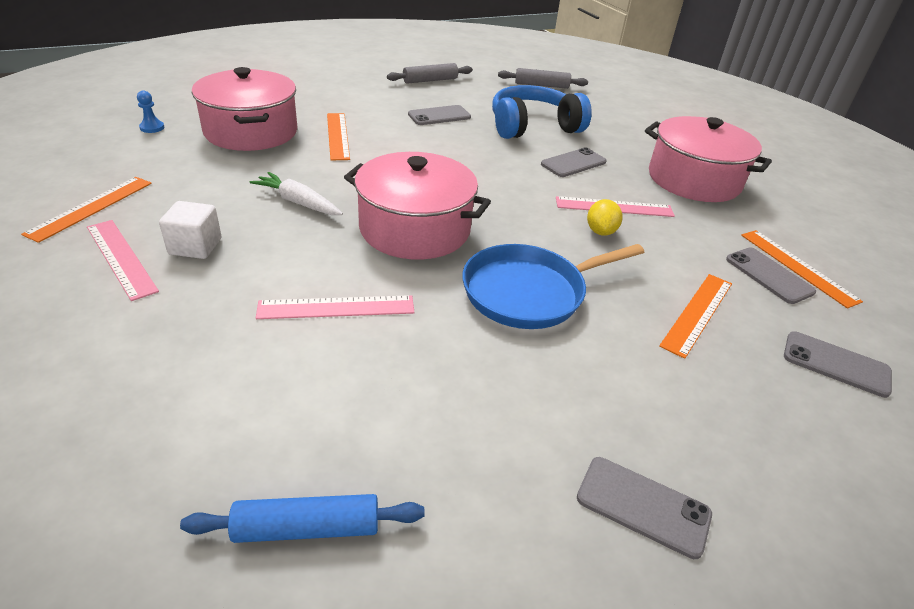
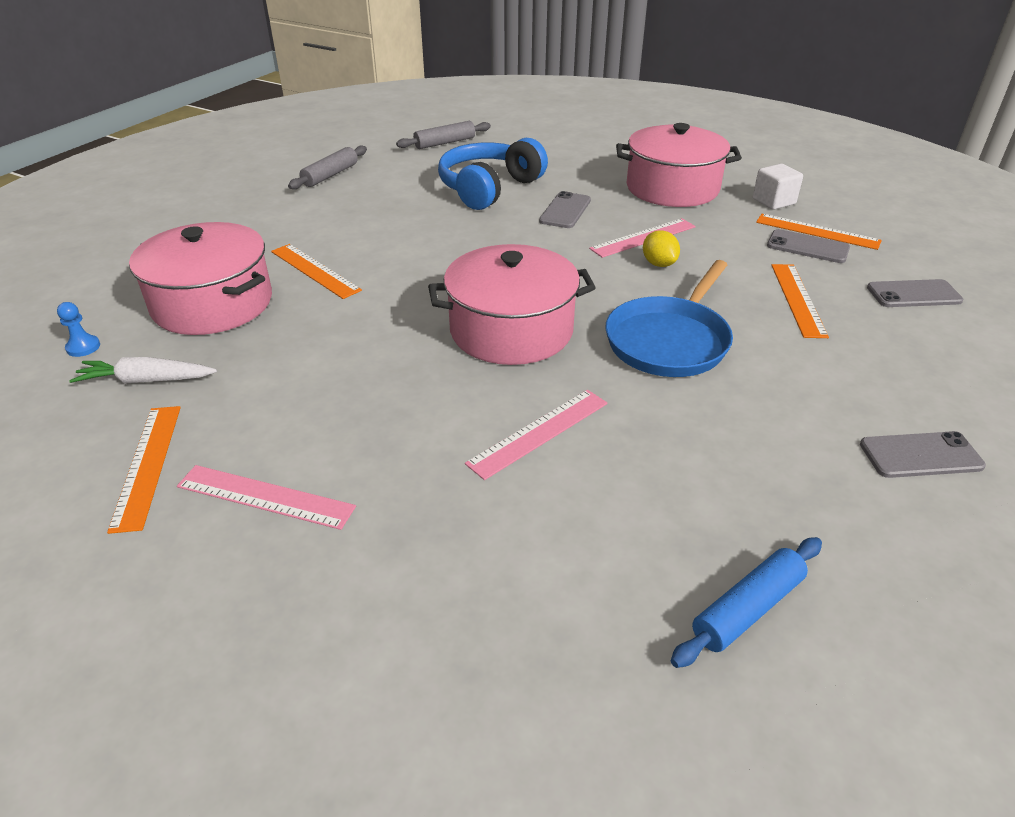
camera: 30 degrees left, 0 degrees up
(195, 246) = (328, 446): white cube -> white cube (773, 201)
(298, 202) = (370, 355): white carrot -> white carrot (146, 380)
(439, 116) = (389, 210): grey phone -> none

